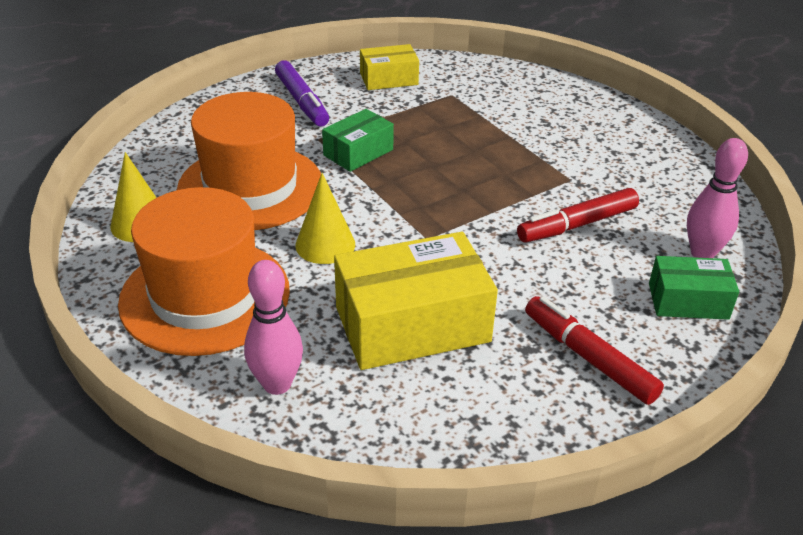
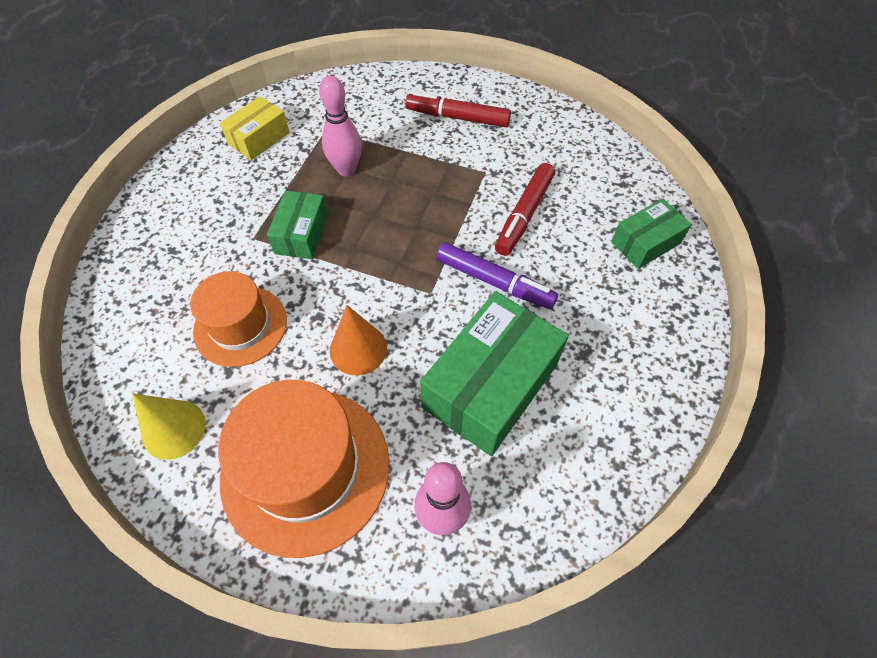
camera: 35 degrees left, 20 degrees up
(250, 187) = (240, 326): orange hat -> orange hat, size x0.63
(301, 101) = (202, 203): purple marker -> purple marker (494, 282)
(325, 244) = (358, 349): yellow cone -> orange cone
(412, 324) = (490, 385): yellow box -> green box
(588, 357) = (627, 334): red marker -> red marker (457, 117)
(702, 253) = (621, 193): pink bowling pin -> pink bowling pin (346, 169)

